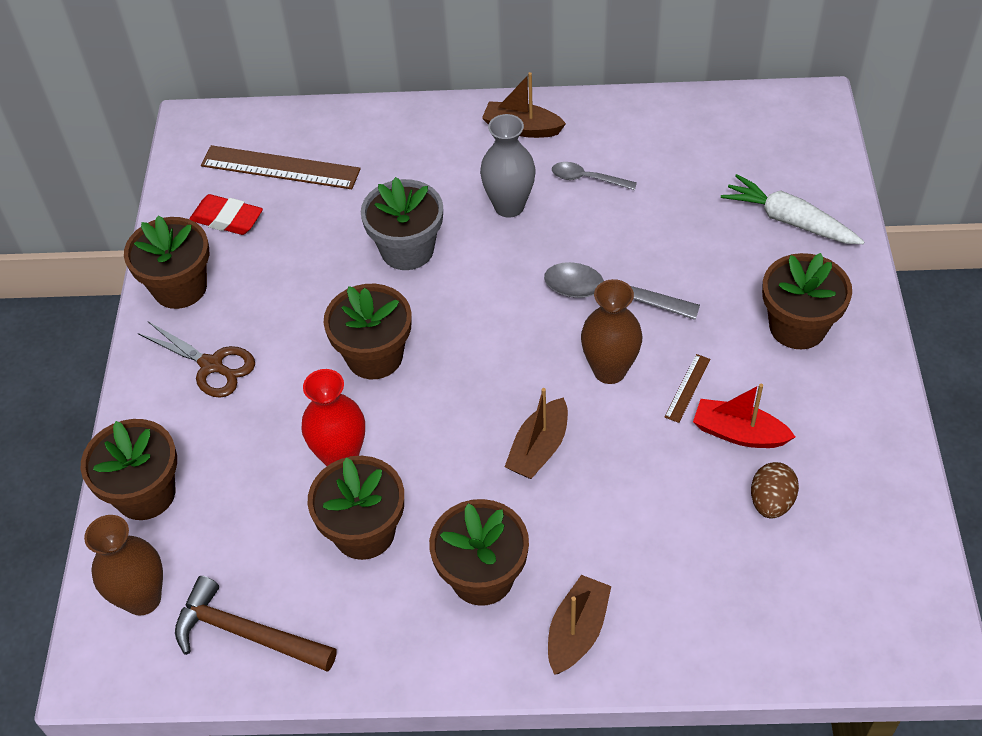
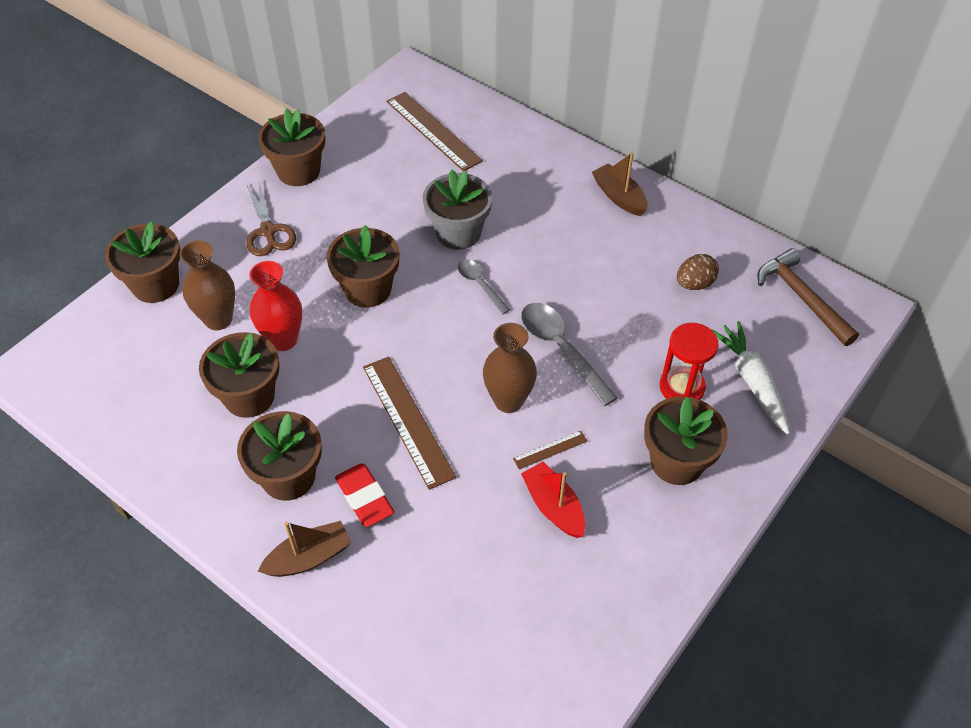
camera: 35 degrees right, 0 degrees up
(143, 598) = (93, 346): brown vase -> brown vase (218, 319)
(227, 219) = (368, 145): red eraser -> red eraser (364, 498)
(246, 633) = (124, 409): brown hammer -> brown hammer (802, 297)
(509, 206) = (555, 245): grey vase -> none
(539, 448) = (408, 420): brown boat -> brown ruler
(587, 179) = (629, 259): grey spoon -> grey spoon (480, 285)
(740, 262) = (682, 387): none -> red hourglass
(771, 502) = (526, 570): brown egg -> brown egg (694, 284)

